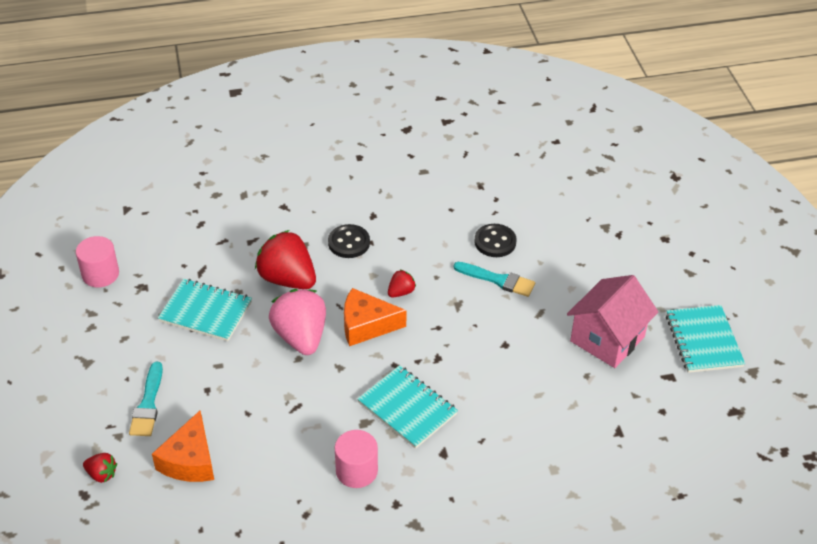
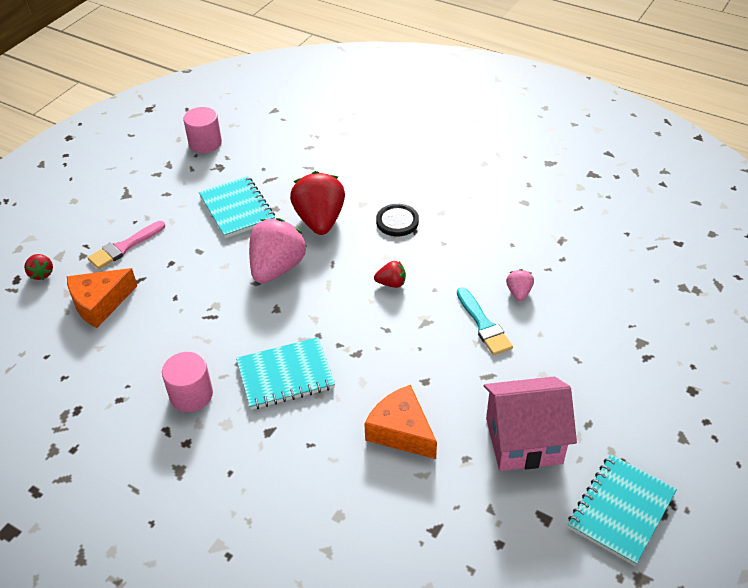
camera: 45 degrees right, 0 degrees up
(148, 404) = (124, 247): turquoise brush -> pink brush
(366, 325) = (334, 291): orange cheese -> orange cheese (401, 431)
(407, 408) = (285, 375): turquoise notebook -> turquoise notebook turned 75 degrees clockwise
(495, 242) = (519, 293): black button -> pink strawberry

